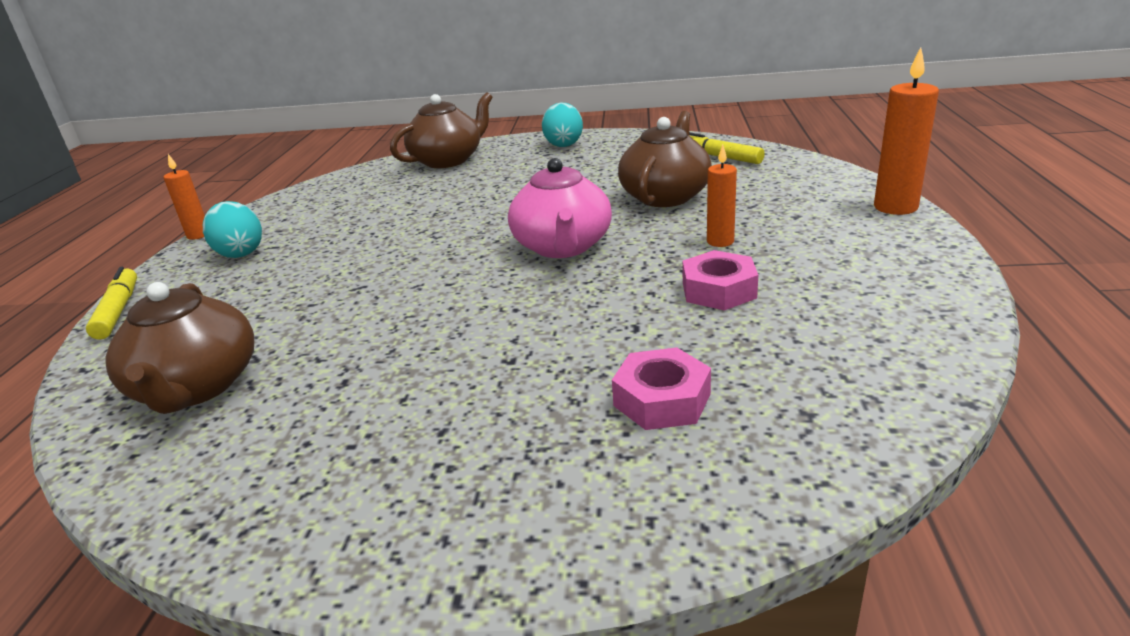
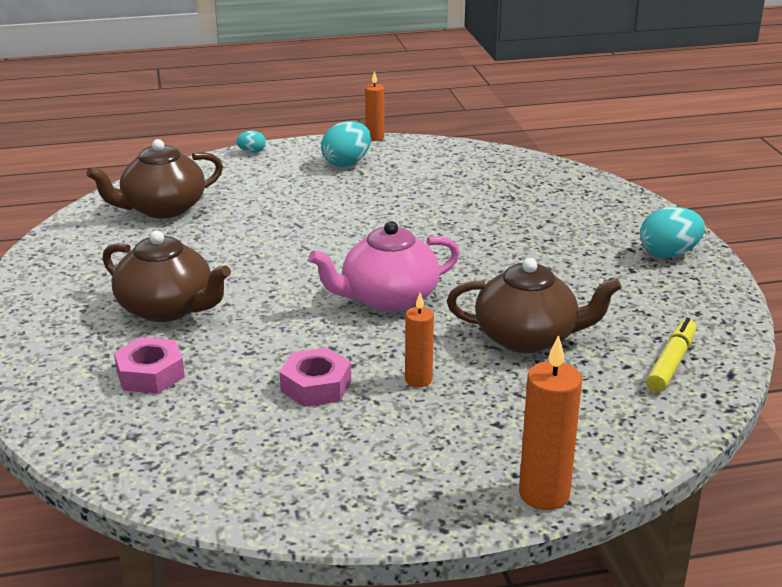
camera: 70 degrees right, 0 degrees up
(118, 311) = (252, 152): yellow marker -> turquoise egg
(448, 160) = (586, 198): brown teapot -> brown teapot (167, 308)

